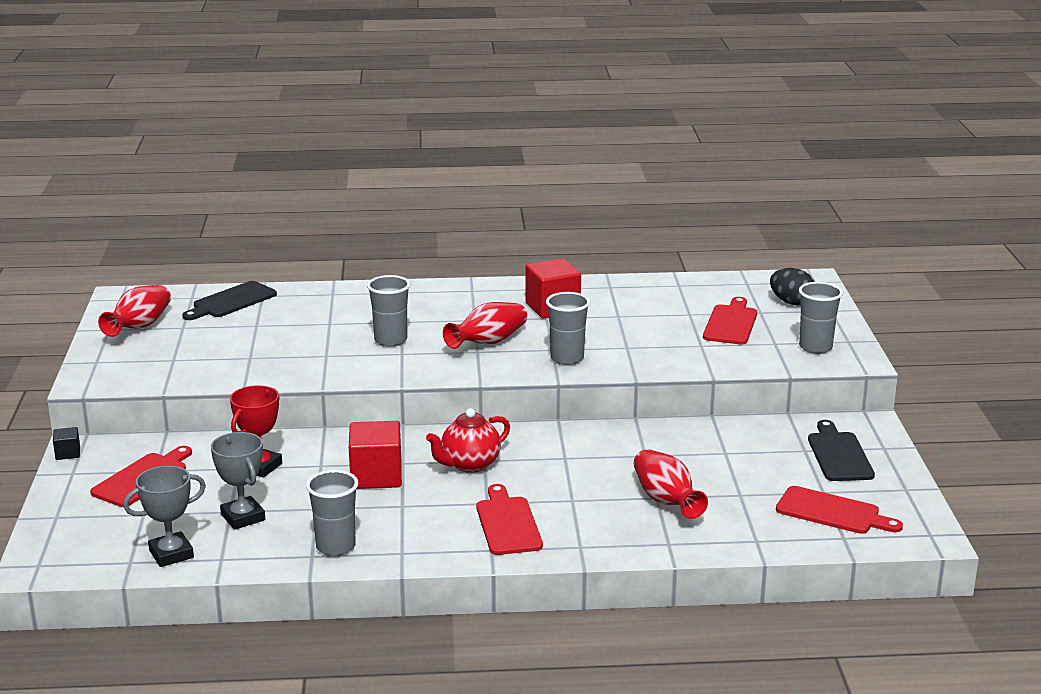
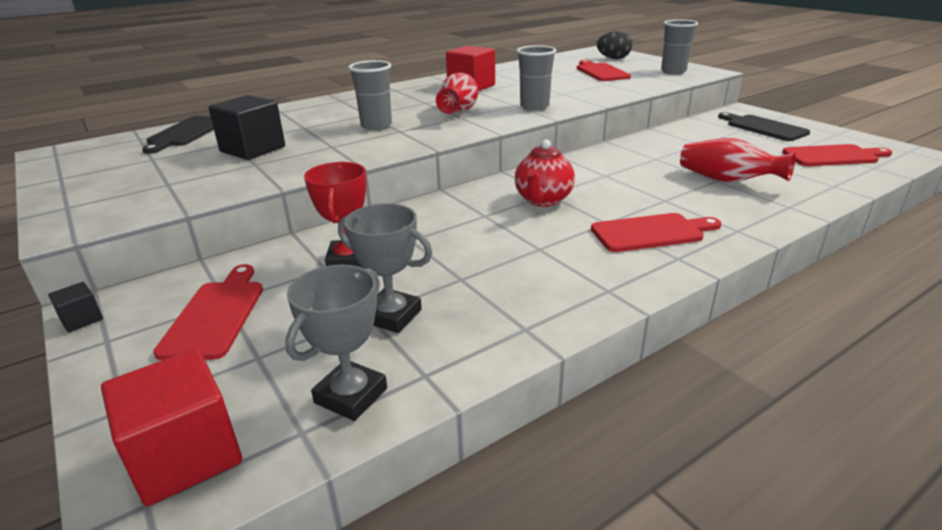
camera: 30 degrees left, 5 degrees up
(139, 327) = (98, 169): red vase -> none
(263, 339) = (253, 149): none -> black cube
(335, 547) = (536, 309): grey cup -> none
(376, 476) = (477, 232): red cube -> red cube (186, 455)
(507, 523) = (651, 232): red cutting board -> red cutting board turned 120 degrees clockwise

